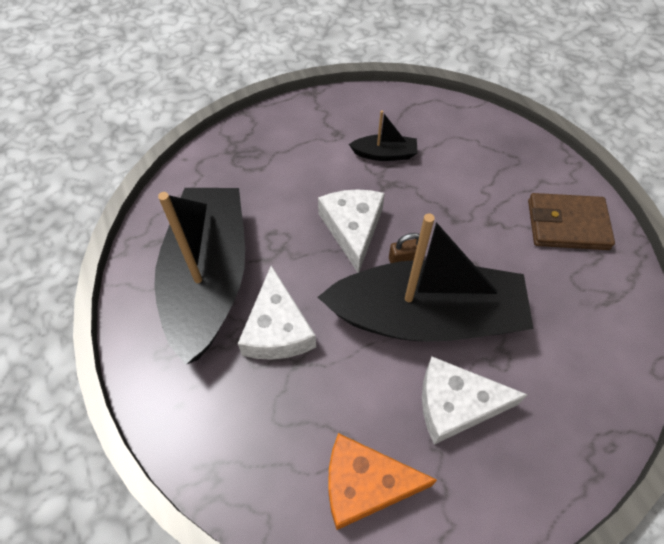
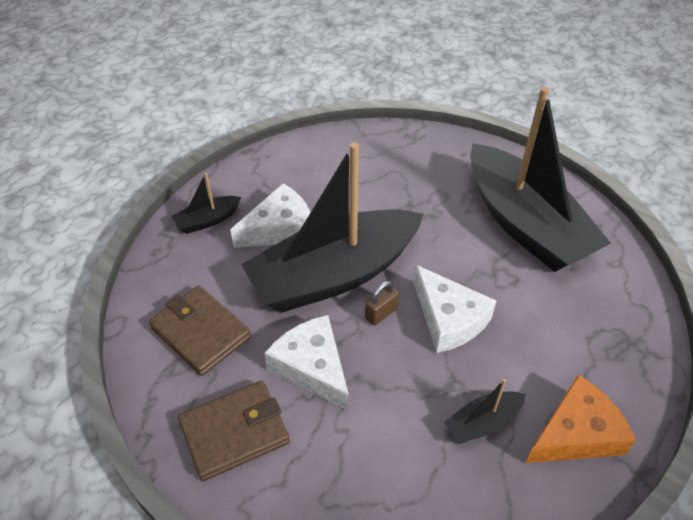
camera: 150 degrees right, 10 degrees down
(277, 329) = (442, 217): white cheese -> white cheese (312, 367)
(365, 485) = (317, 166): orange cheese -> orange cheese (576, 433)
(538, 463) = (207, 220): none -> black boat
(577, 318) = (201, 333): none -> brown wallet

